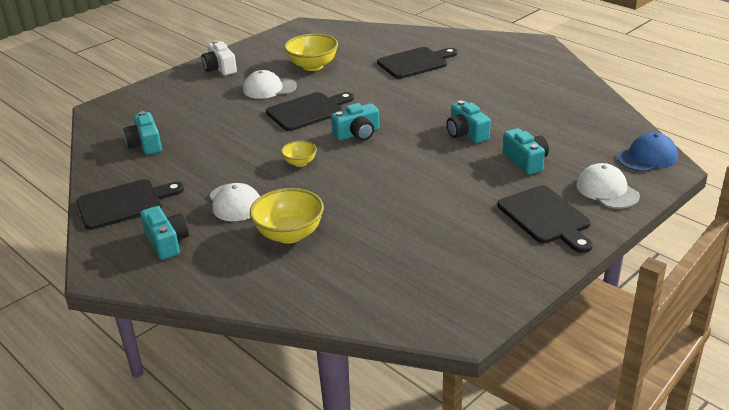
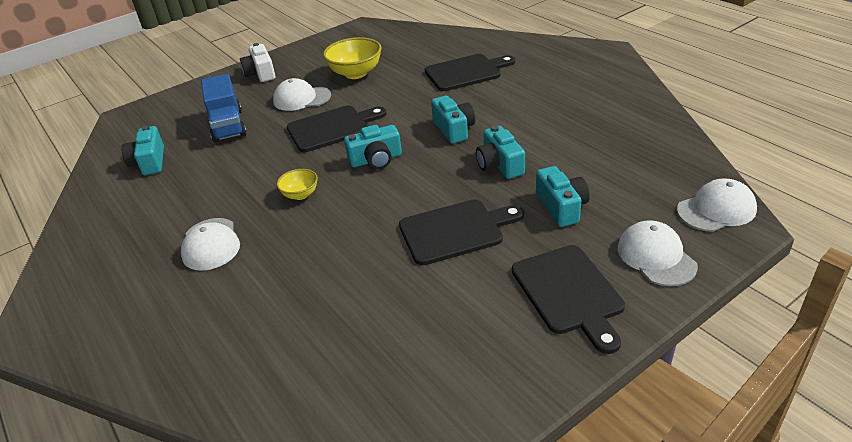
camera: 10 degrees right, 5 degrees up
(124, 204) = (94, 238): black cutting board -> black cutting board (455, 231)
(167, 242) = (115, 294): turquoise camera -> turquoise camera (454, 129)
(208, 112) = (228, 126): none -> blue truck
(289, 234) = (253, 294): yellow bowl -> none
(647, 157) = (716, 209): blue cap -> white cap

